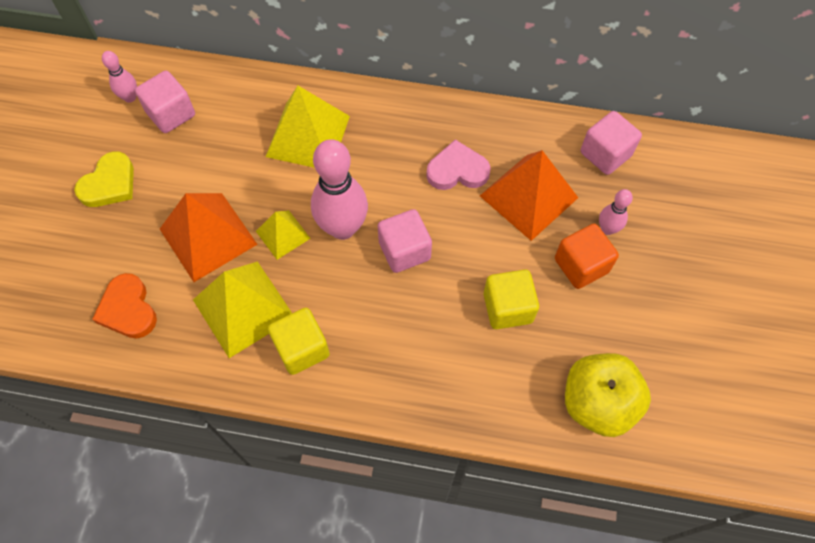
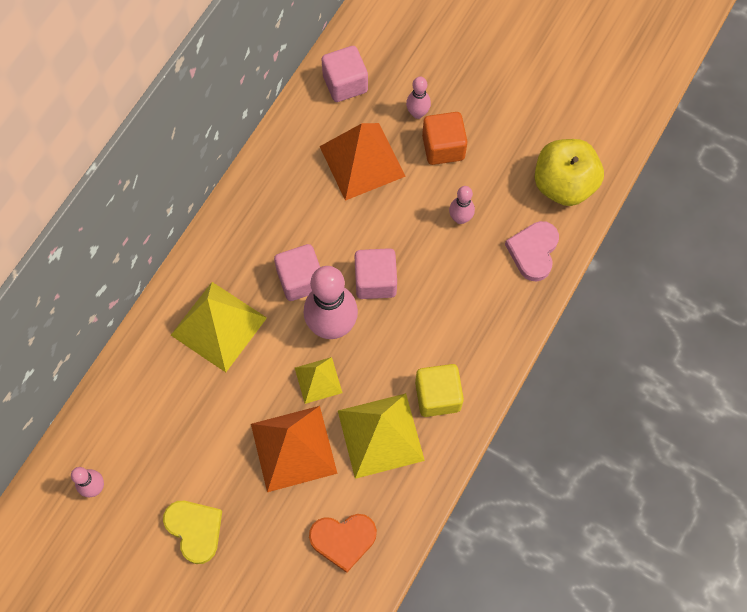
camera: 70 degrees left, 5 degrees up
(171, 114) = (134, 450): pink cube -> pink cube (300, 280)
(457, 170) = (312, 208): pink heart -> pink heart (533, 251)
(507, 308) = (460, 218): yellow cube -> pink bowling pin

